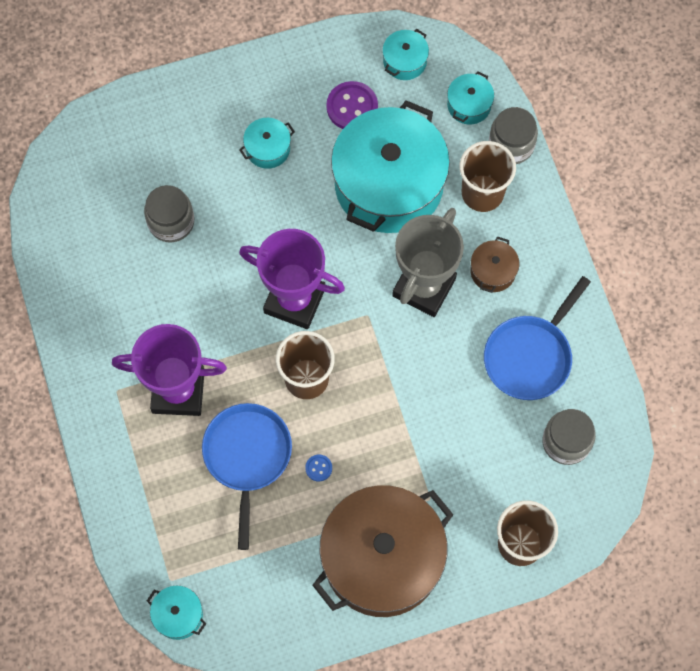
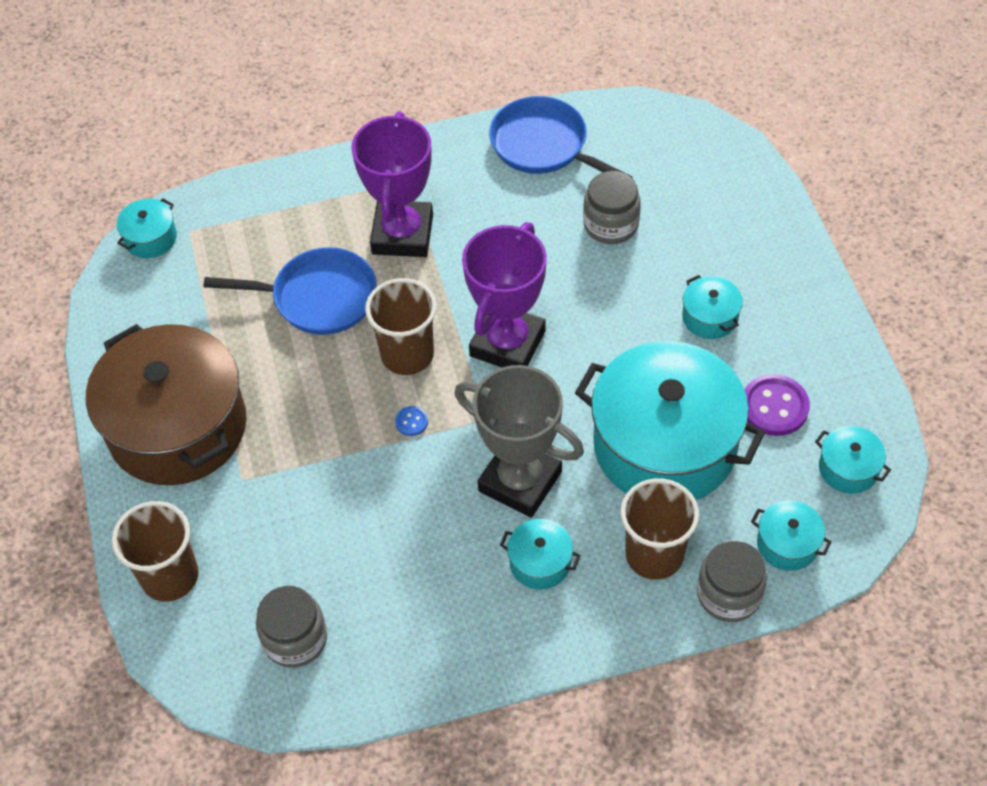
camera: 95 degrees right, 15 degrees down
(318, 468) = (296, 365): blue button -> blue button (411, 422)
(493, 271) = (540, 562): brown pot -> turquoise pot
(530, 356) = (418, 602): blue pan -> blue pan (544, 145)

